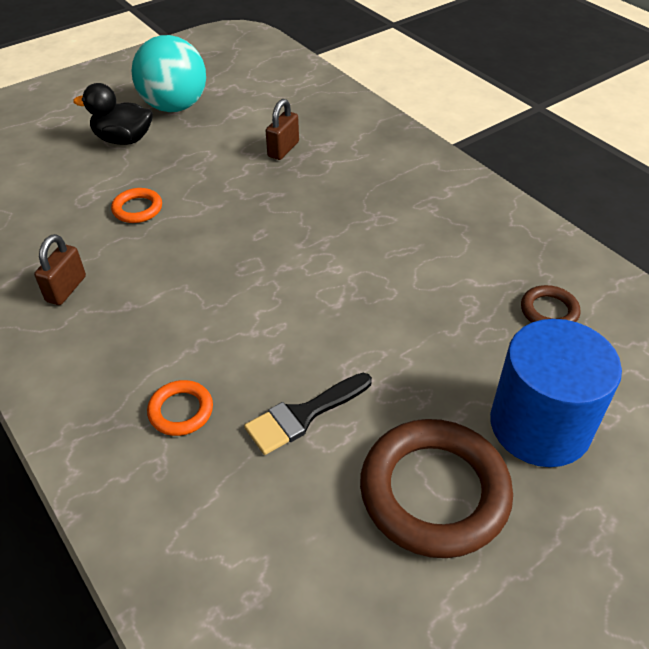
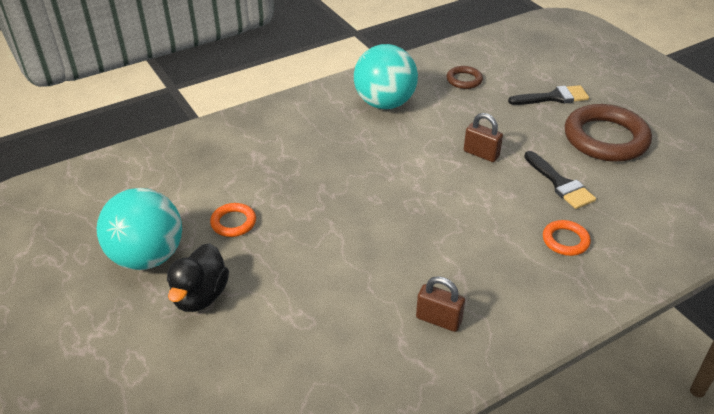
camera: 85 degrees left, 5 degrees down
(137, 209) = (327, 277): orange ring -> orange ring (233, 222)
(283, 149) = (256, 181): brown padlock -> brown padlock (481, 154)
(457, 232) = (385, 103): none -> turquoise ball
(540, 425) = (553, 97): blue cylinder -> black brush

